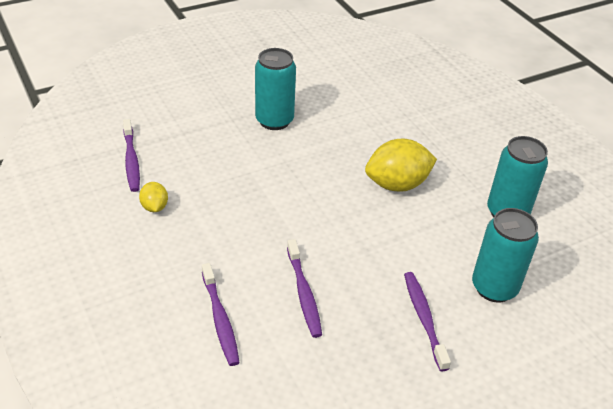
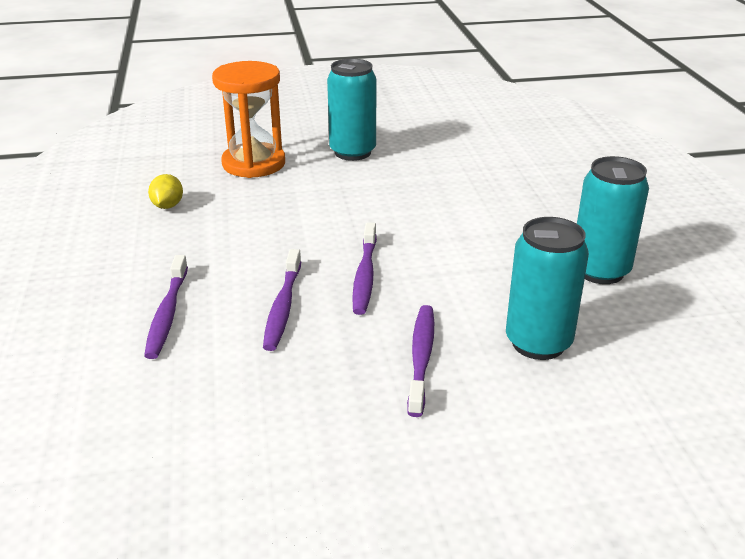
camera: 20 degrees right, 10 degrees down
(131, 160) = (172, 166): purple toothbrush -> purple toothbrush (365, 275)
(200, 147) = (254, 164): none -> orange hourglass
(397, 184) = (466, 225): yellow lemon -> none

